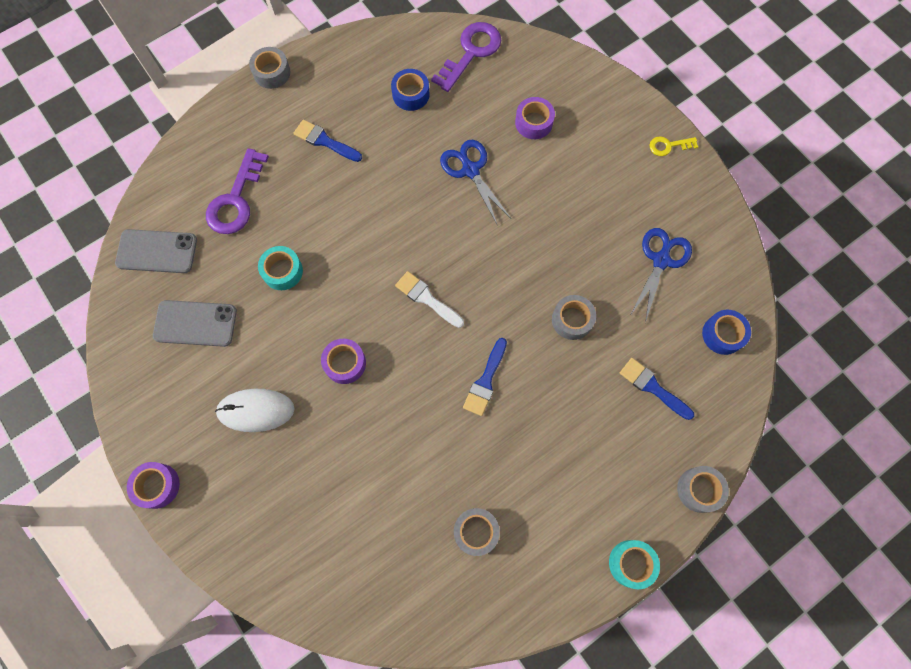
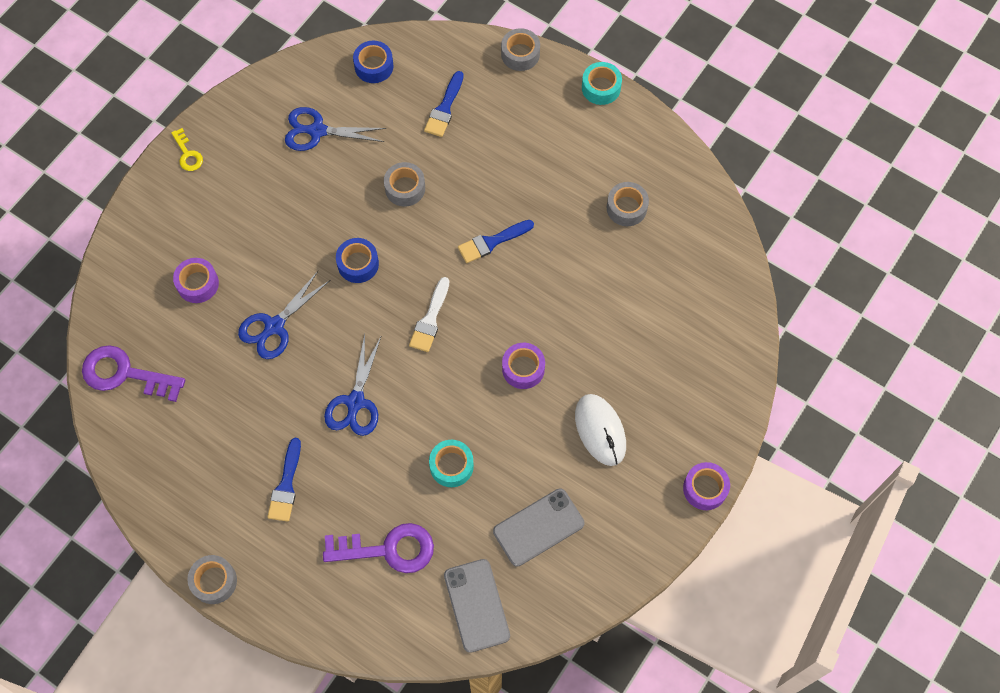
camera: 110 degrees left, 5 degrees down
(195, 323) = (538, 527): grey phone -> grey phone turned 75 degrees clockwise
(373, 213) = (355, 402): none -> blue scissors
(411, 94) = (199, 417): blue tape -> blue tape (358, 264)
(485, 381) = (492, 242): blue brush -> blue brush turned 150 degrees clockwise

